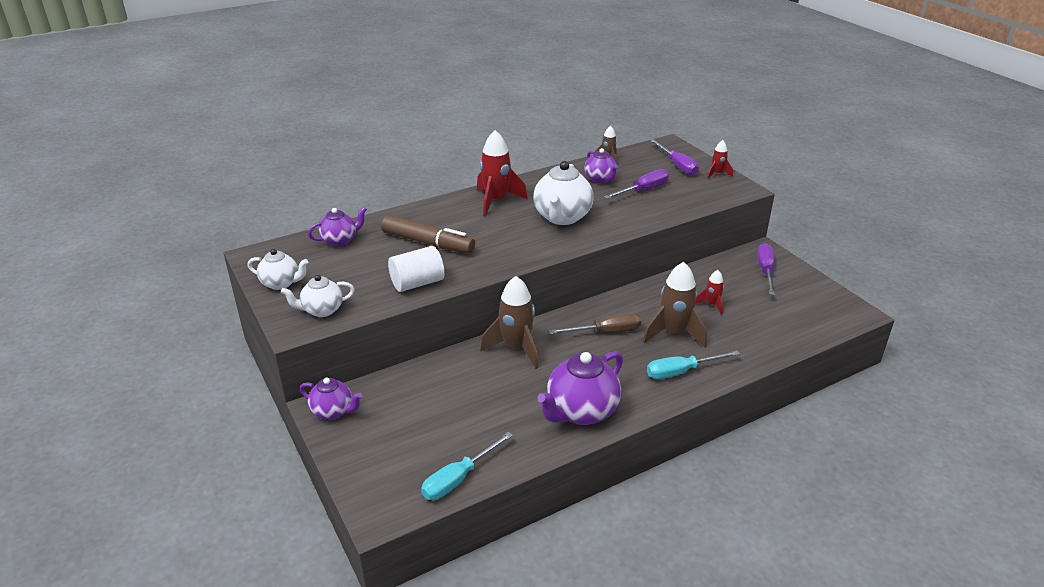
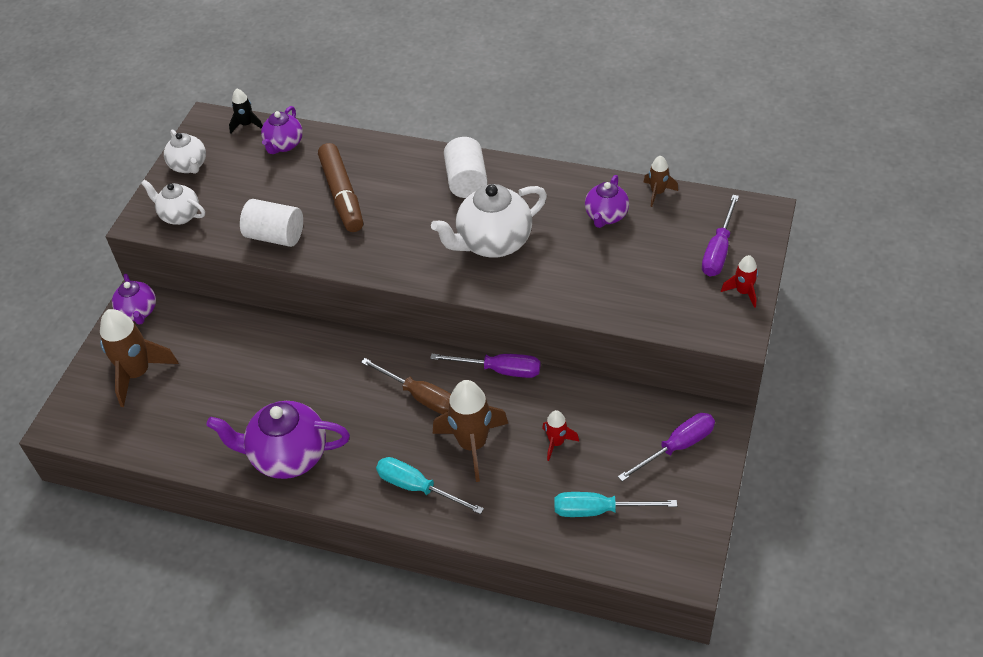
camera: 50 degrees right, 15 degrees up
(291, 244) = (246, 125): none -> black rocket
(340, 240) = (284, 145): purple teapot -> purple teapot turned 90 degrees clockwise
(458, 478) = (137, 439): turquoise screwdriver -> turquoise screwdriver (599, 510)
(496, 201) = (466, 181): red rocket -> white cylinder
(516, 348) = (328, 355): brown rocket -> brown rocket (138, 374)
(643, 190) = (626, 261): purple screwdriver -> purple screwdriver (499, 370)

